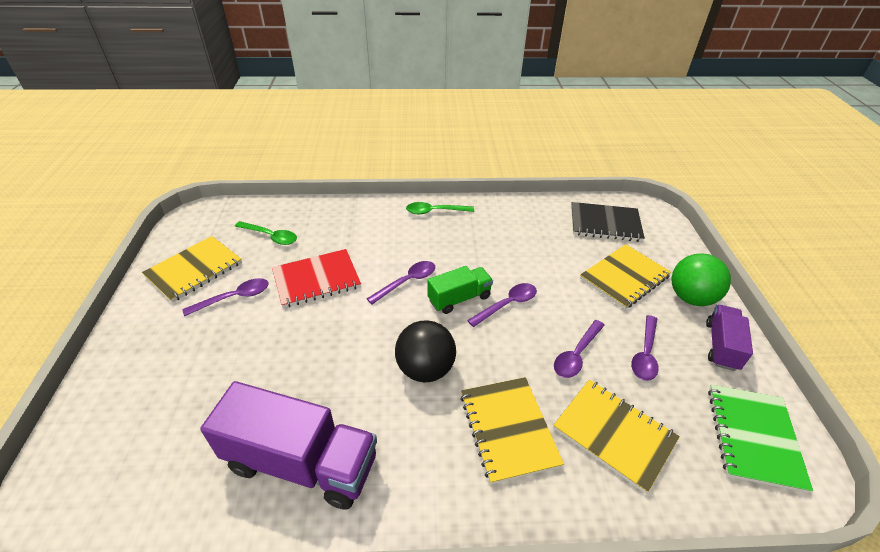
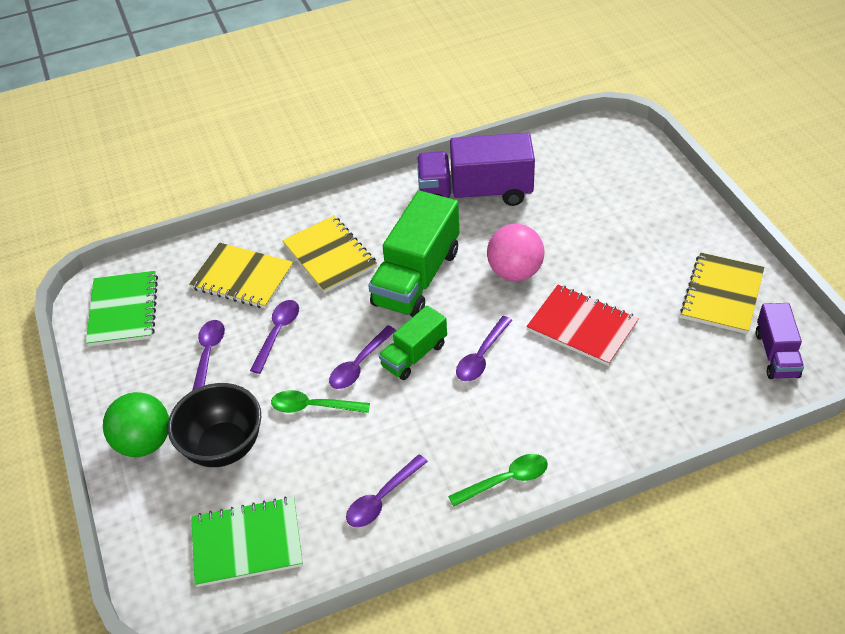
camera: 165 degrees right, 5 degrees up
(234, 298) = (647, 281): purple spoon -> purple spoon (382, 498)
(271, 236) = (687, 363): green spoon -> green spoon (313, 407)
(316, 280) = (582, 326): red notebook -> red notebook turned 75 degrees clockwise
(332, 343) = (515, 272): none -> pink ball
(425, 369) = (417, 277): black ball -> green truck
(605, 224) = (247, 543): black notebook -> green notebook
(624, 278) = (223, 447): yellow notebook -> black bowl
(721, 346) = (126, 389): purple truck -> purple truck (776, 354)

